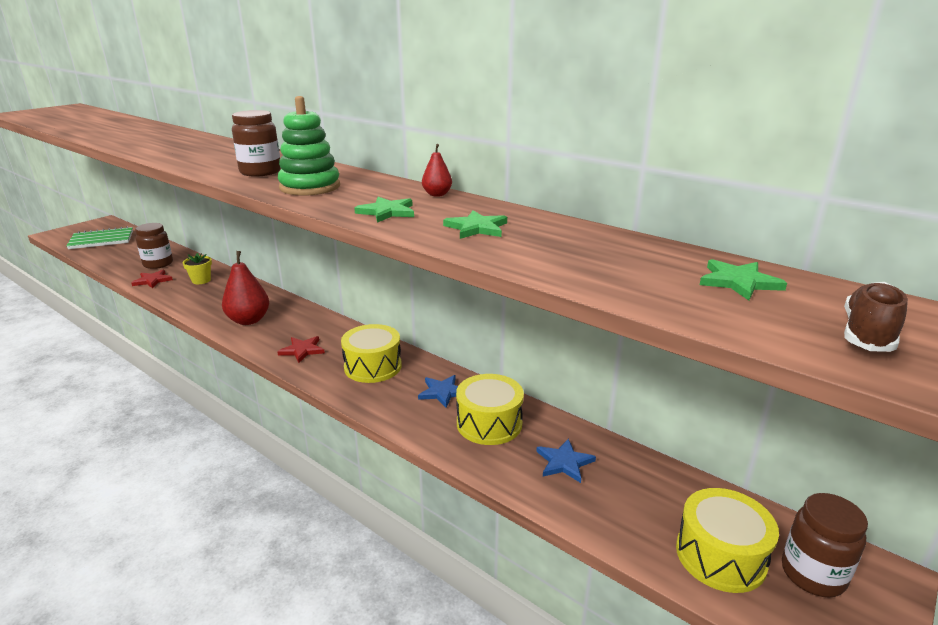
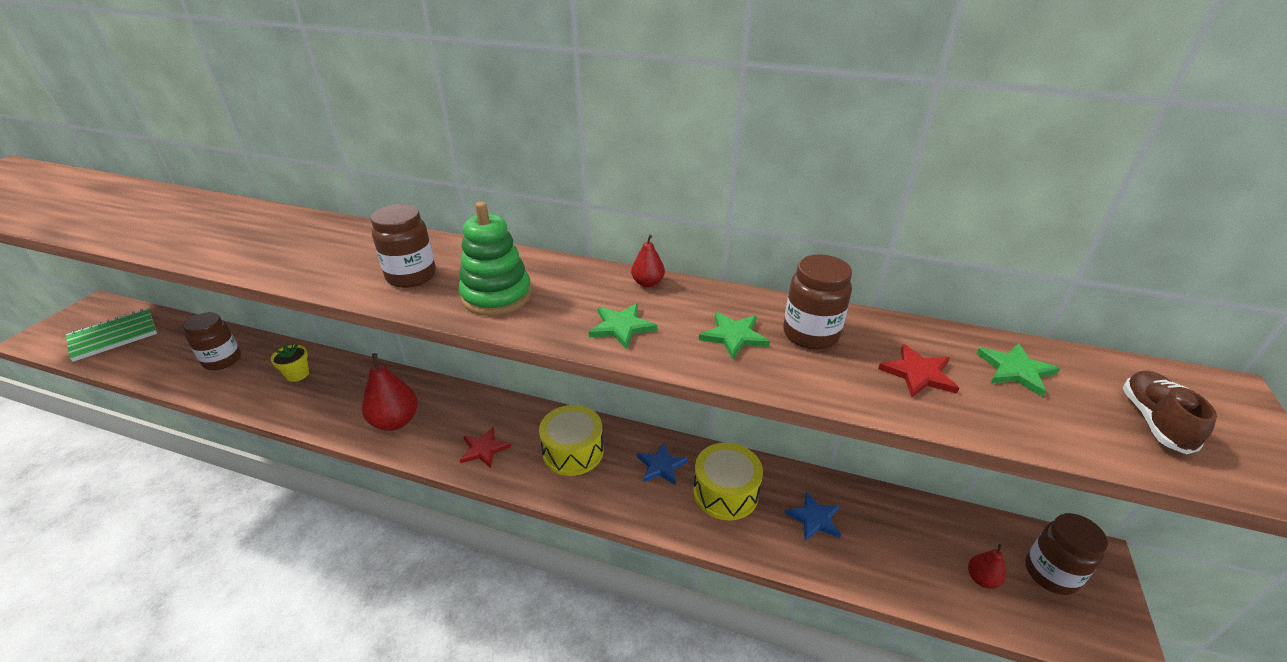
camera: 20 degrees left, 10 degrees up
(152, 280) = (232, 388): red star -> red star (918, 374)
(549, 236) = (810, 334): none -> brown jar
(720, 555) = (981, 579): yellow drum -> red pear

